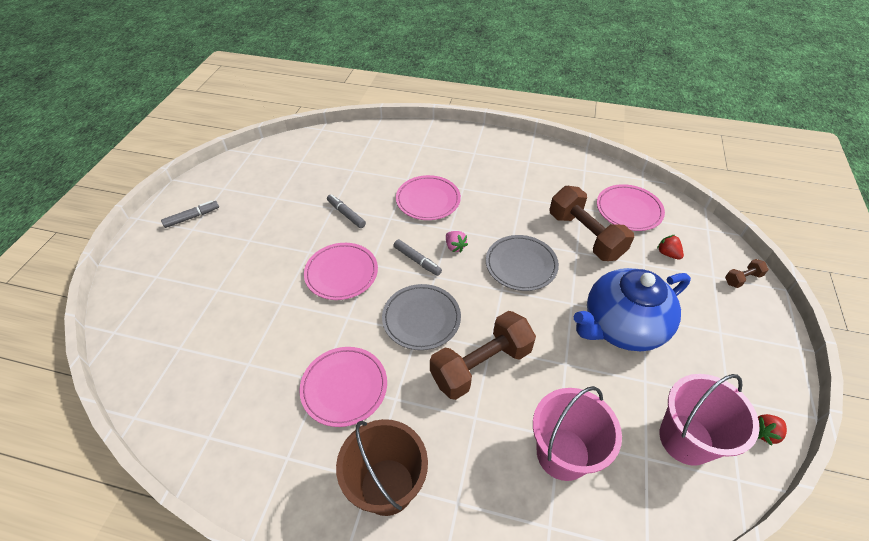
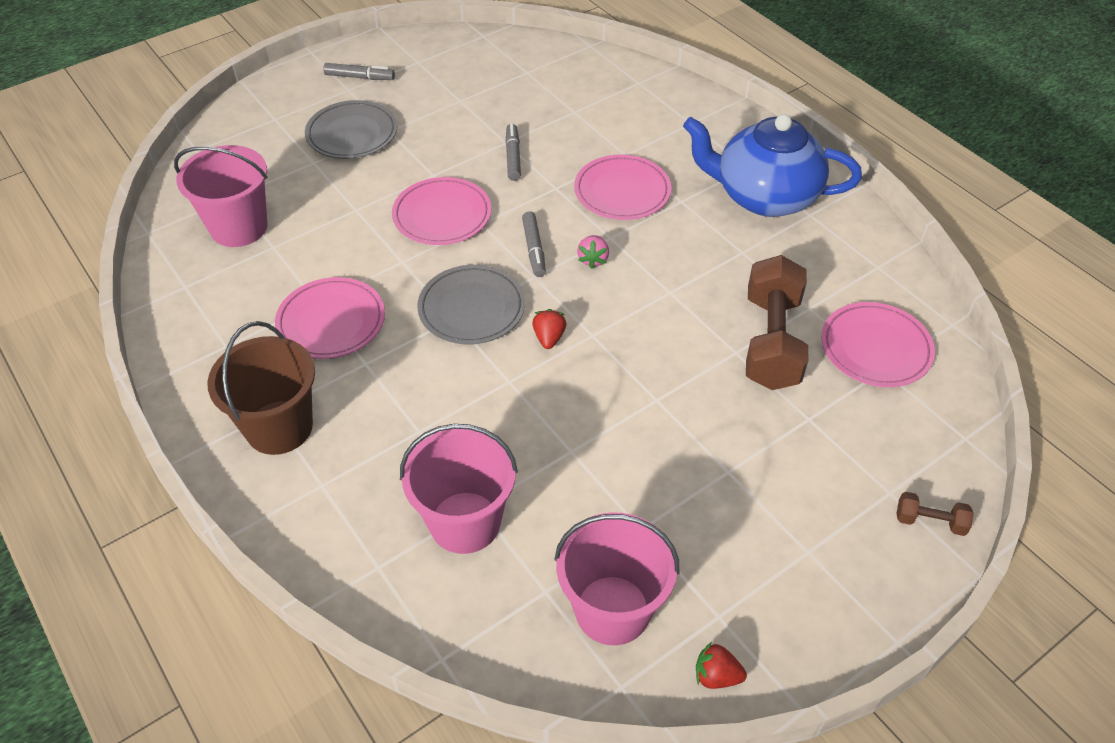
camera: 40 degrees right, 0 degrees up
(207, 367) = (239, 227): none -> pink bucket
(481, 365) = (480, 390): brown dumbbell -> none
(521, 265) = (647, 324): grey plate -> grey plate (352, 134)
(621, 326) = (686, 461): blue teapot -> blue teapot (764, 196)
(667, 254) = (860, 428): red strawberry -> red strawberry (549, 338)

